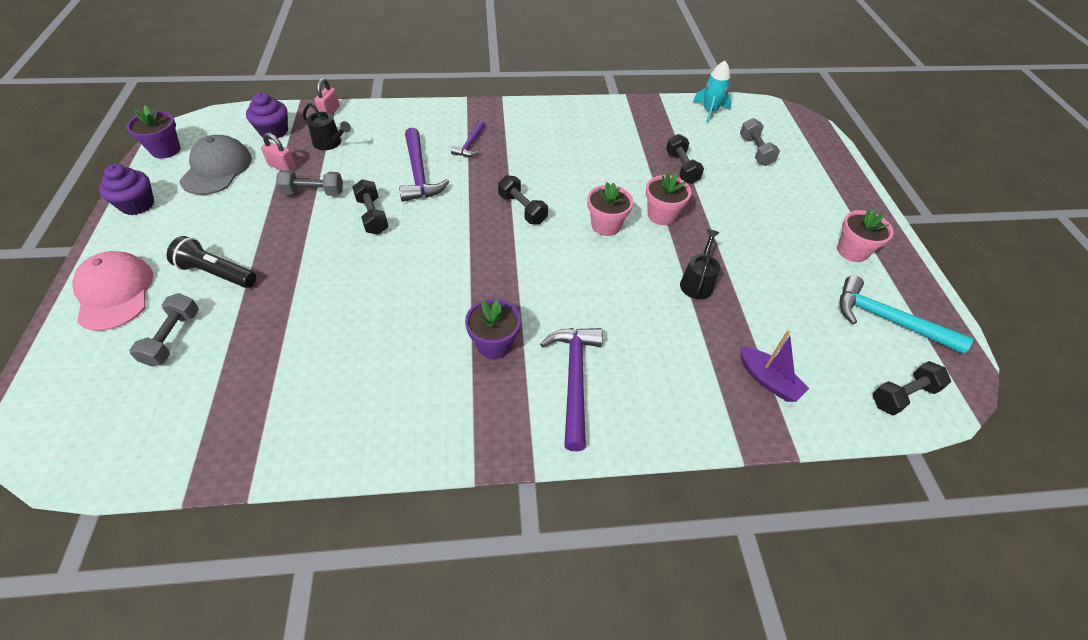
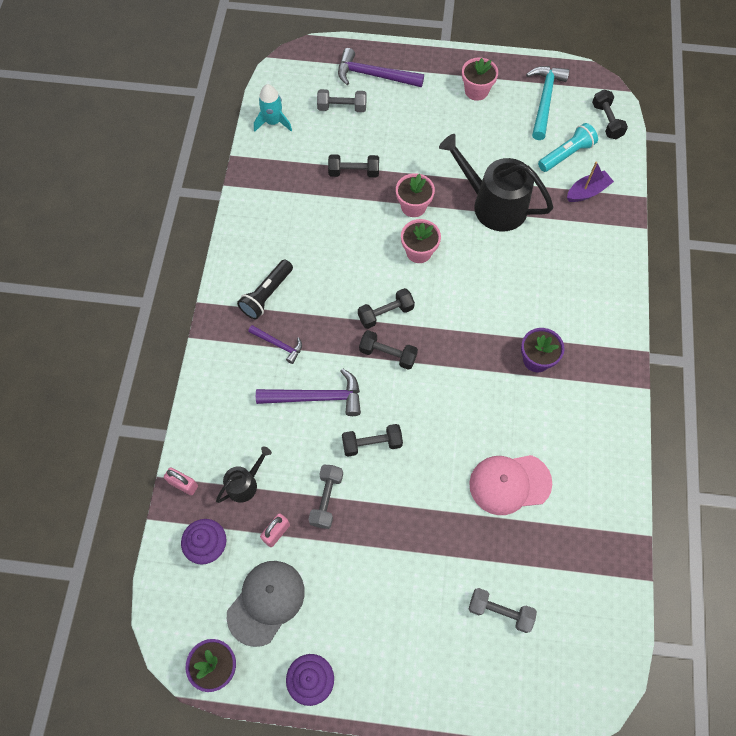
camera: 75 degrees left, 15 degrees up
(115, 293) = (439, 675): pink cap -> pink cap (509, 483)
(216, 273) = (427, 583): black flashlight -> black flashlight (267, 294)
(217, 169) = (266, 602): grey cap -> grey cap turned 105 degrees clockwise
(474, 216) = (387, 354): none -> black dumbbell
(574, 379) = (574, 311): purple hammer -> purple hammer (374, 75)
(697, 282) = (493, 205): black watering can -> black watering can, size x2.01
(814, 350) = (566, 154): none -> turquoise flashlight
(887, 319) = (545, 100): turquoise hammer -> turquoise hammer turned 150 degrees clockwise

